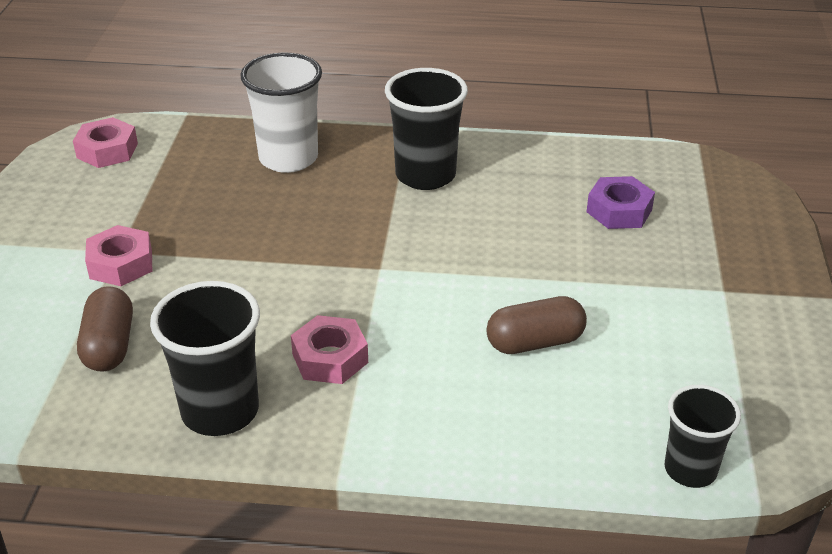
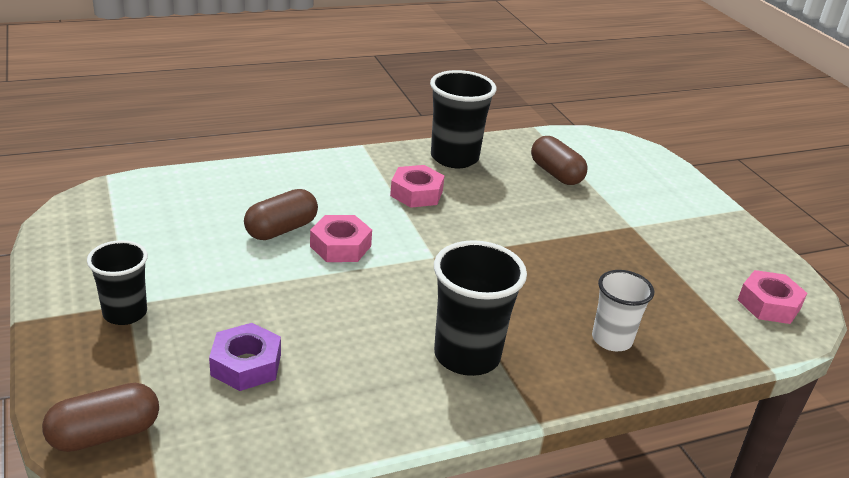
camera: 150 degrees right, 5 degrees down
(121, 264) = (617, 218): pink nut -> pink nut (340, 246)
(288, 158) = (611, 339): white cup -> white cup, size x0.64
(690, 470) = (152, 181): black cup -> black cup (125, 313)
(739, 189) = (105, 434): none -> brown capsule

